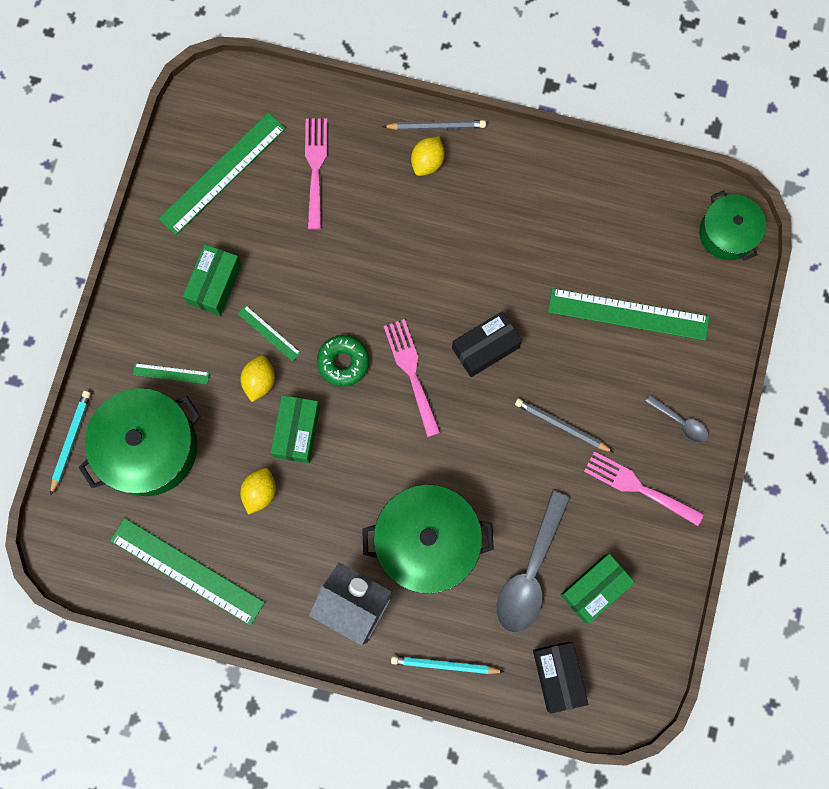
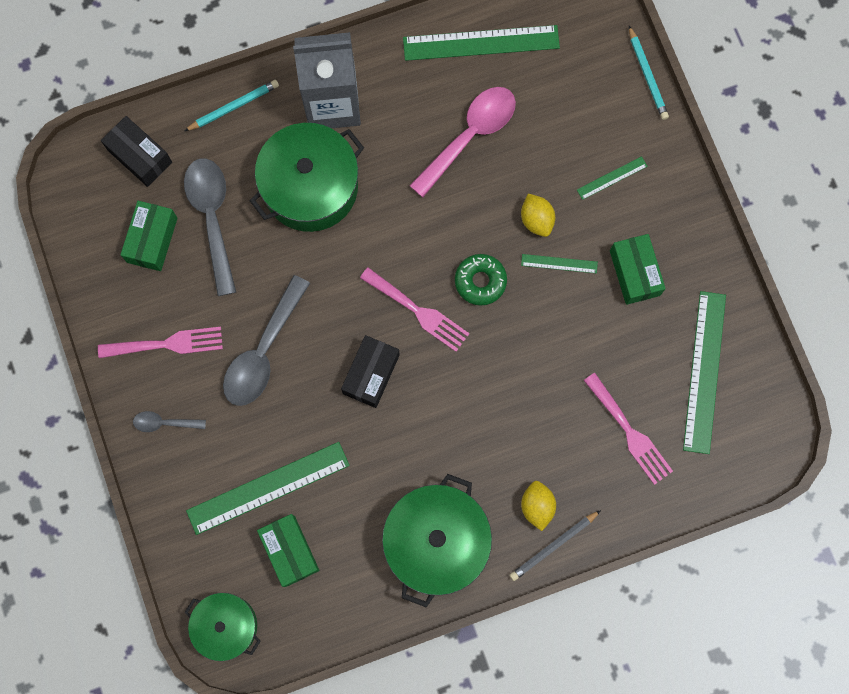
camera: 145 degrees right, 0 degrees up
(149, 448) = (582, 111): green pot -> green pot (436, 541)
(260, 492) = (470, 136): yellow lemon -> pink spoon
(297, 431) = (476, 201): green box -> green box (289, 551)
(561, 426) = (263, 351): grey pencil -> grey spoon

